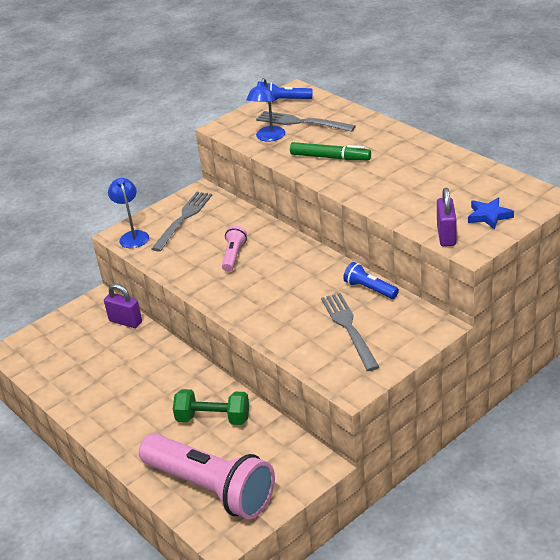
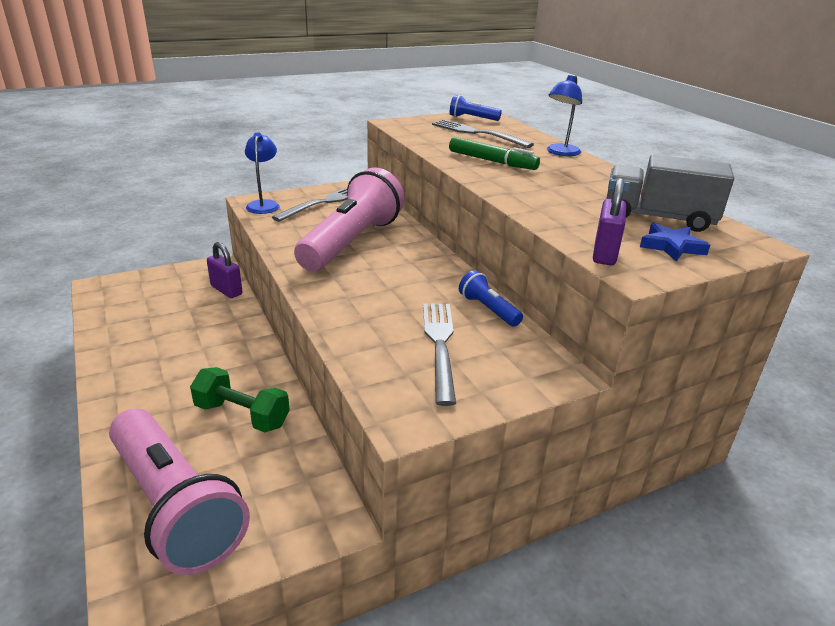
camera: 10 degrees right, 5 degrees down
(233, 255) = (351, 242): pink flashlight -> pink flashlight, size x2.32
(268, 137) = (435, 137): blue lamp -> blue lamp (560, 153)
(474, 189) = (658, 218): none -> grey truck

